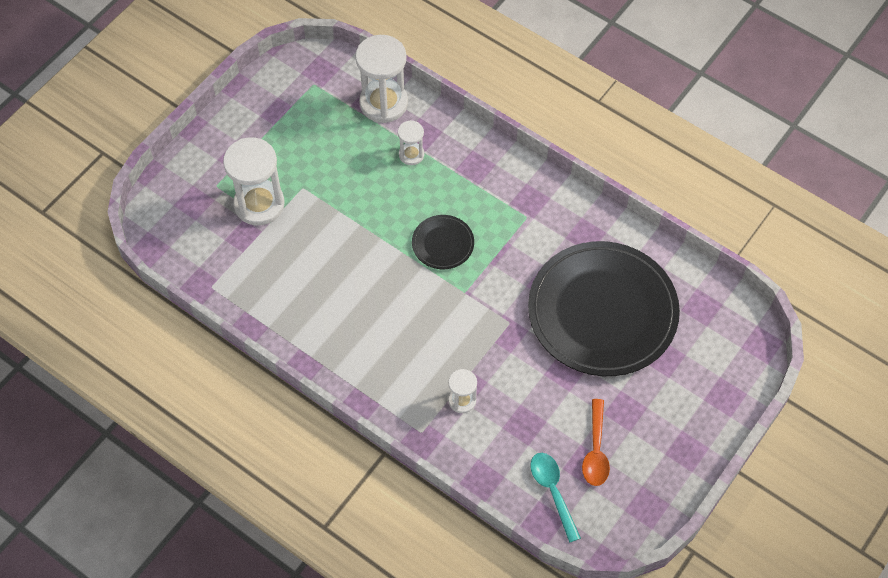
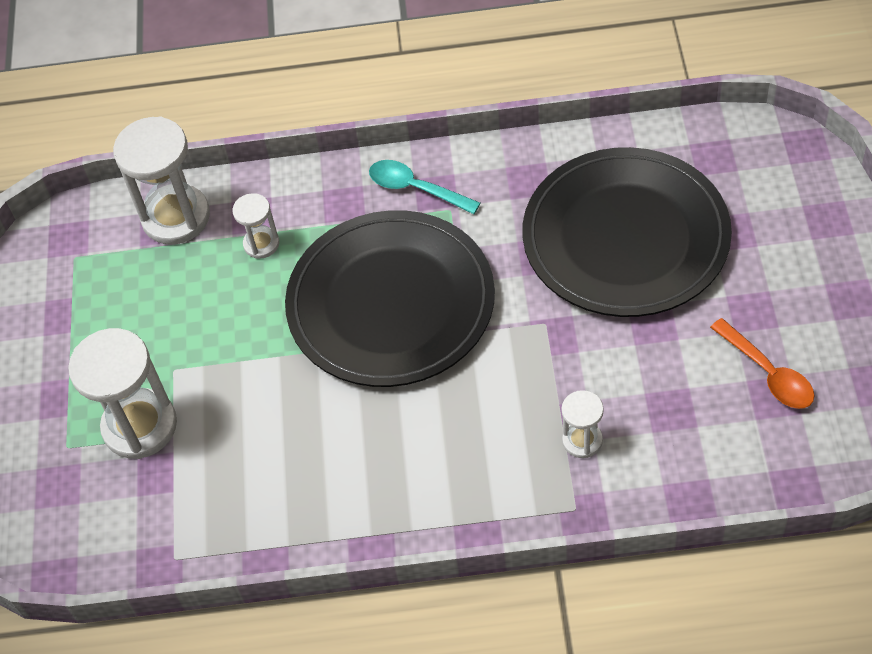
camera: 35 degrees left, 5 degrees down
(443, 244) = (391, 303): black plate -> black plate, size x2.34
(552, 491) = (772, 450): turquoise spoon -> turquoise spoon (415, 188)

